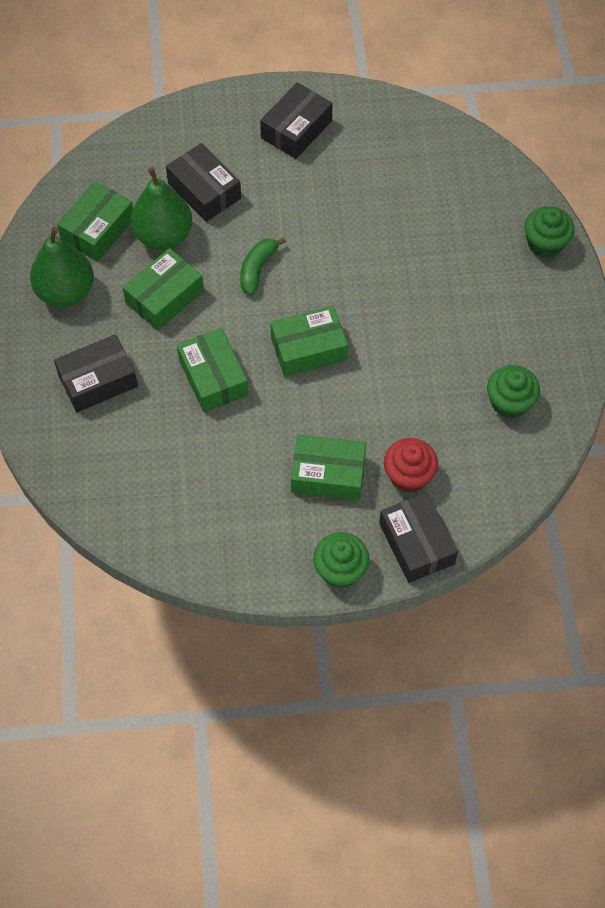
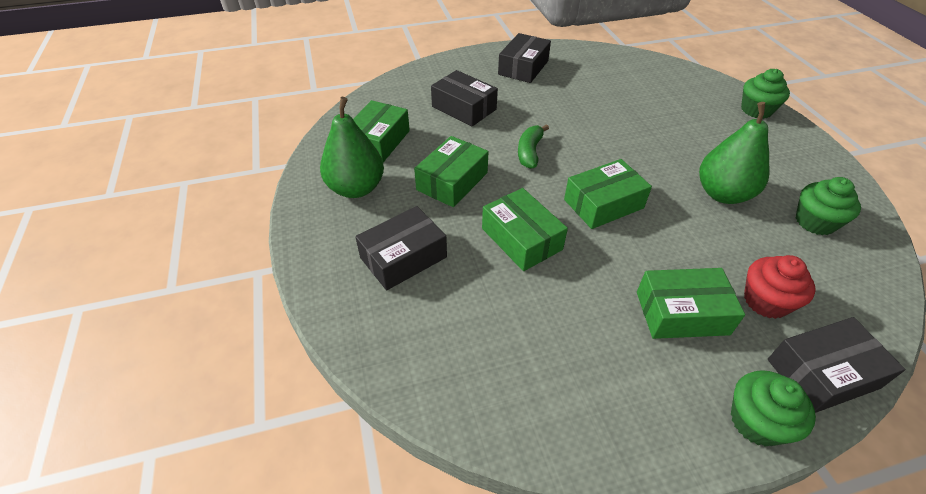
camera: 10 degrees left, 15 degrees down
(163, 236) = (438, 139): green pear -> green pear (722, 194)
(416, 543) = (822, 373): black box -> black box turned 75 degrees counterclockwise

